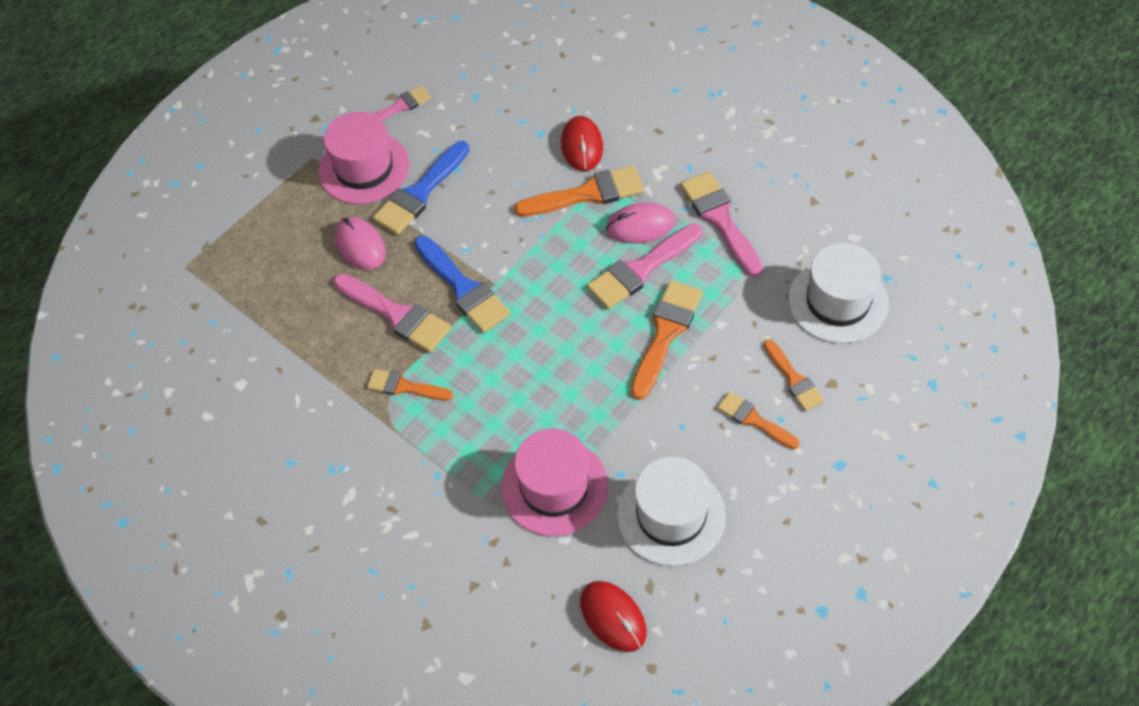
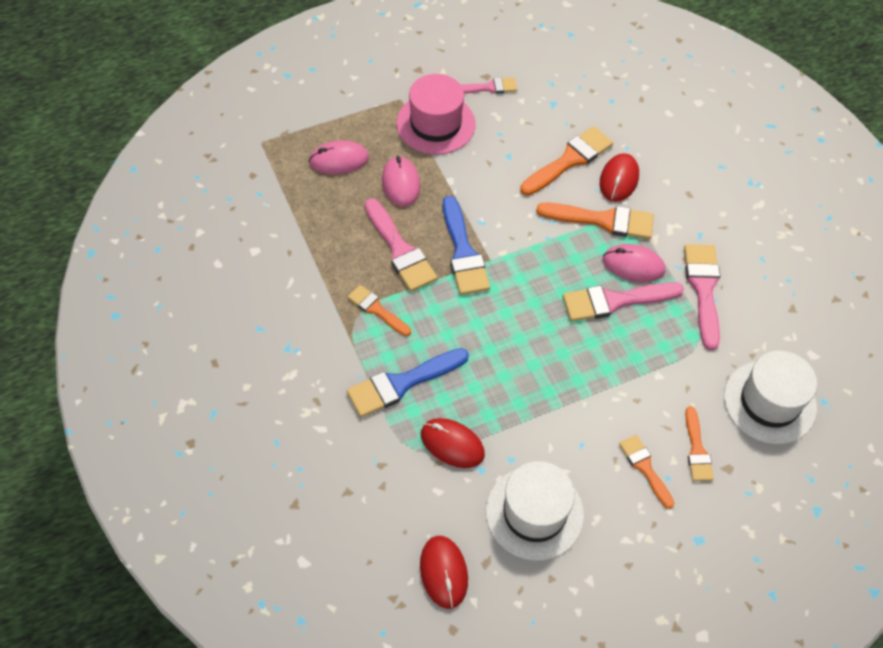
camera: 20 degrees right, 0 degrees up
(280, 249) = (339, 160): none -> pink mouse
(420, 193) = (469, 162): blue brush -> blue brush (402, 383)
(554, 487) = (452, 444): pink hat -> red mouse
(665, 333) = (608, 362): orange brush -> orange brush (569, 160)

